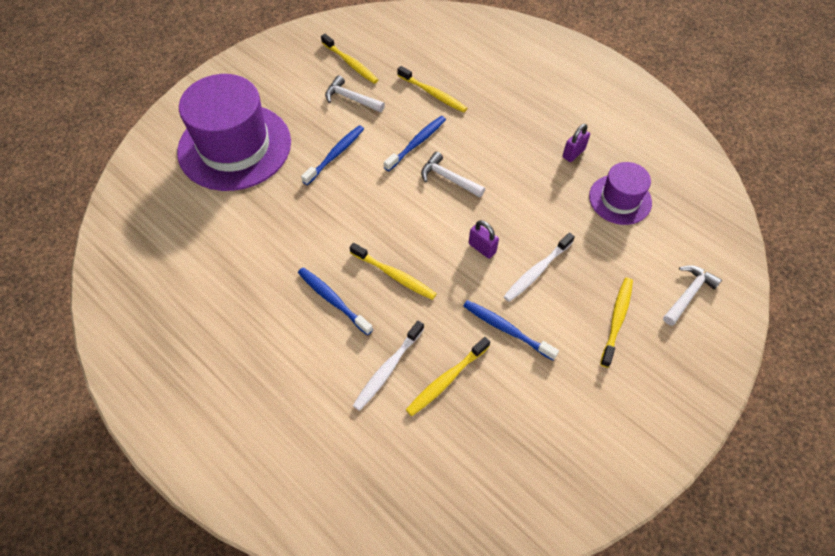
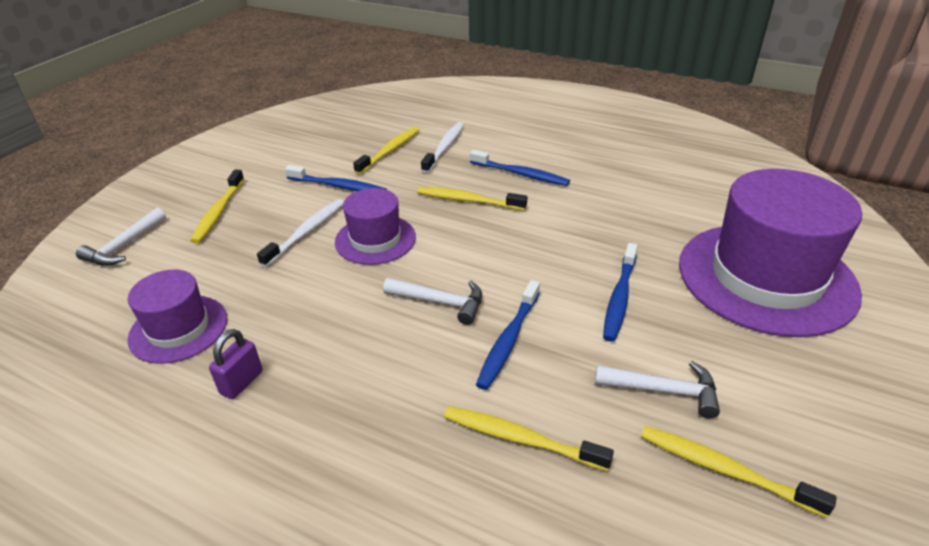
camera: 165 degrees right, 20 degrees down
(482, 248) = (375, 239): purple padlock -> purple hat

